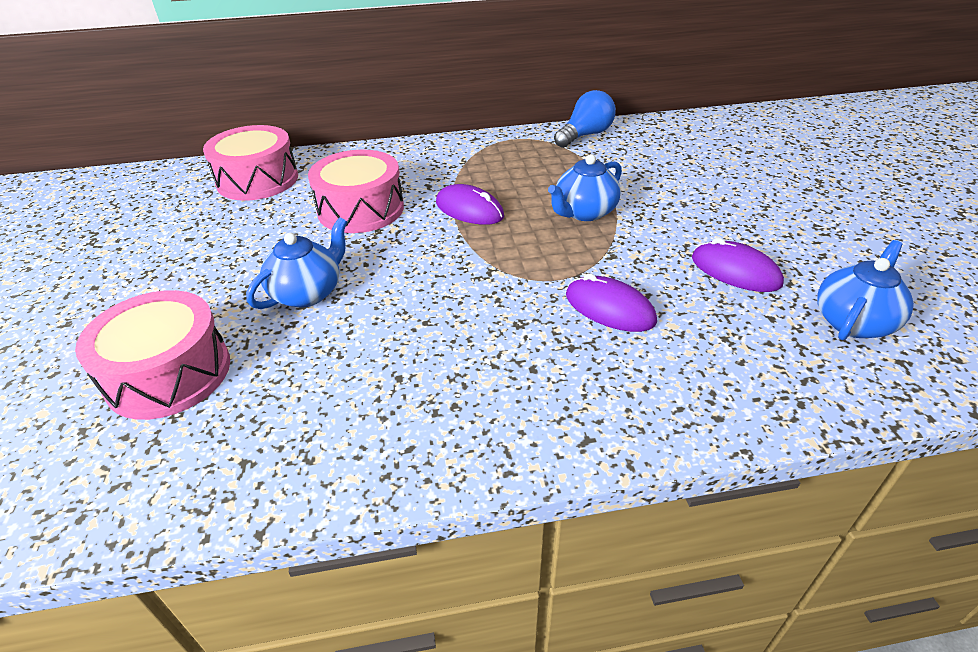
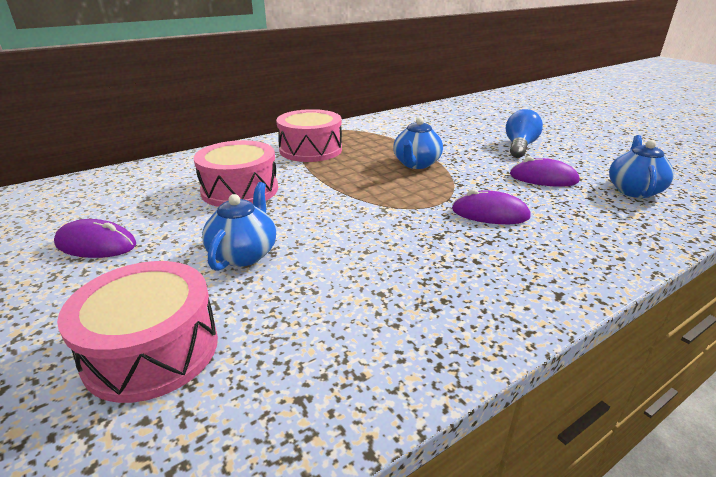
camera: 25 degrees left, 10 degrees down
(258, 180) = (122, 186): pink drum -> pink drum (310, 150)
(469, 210) = (331, 176): purple mouse -> purple mouse (96, 244)
(585, 135) = (373, 123): blue light bulb -> blue light bulb (519, 147)

